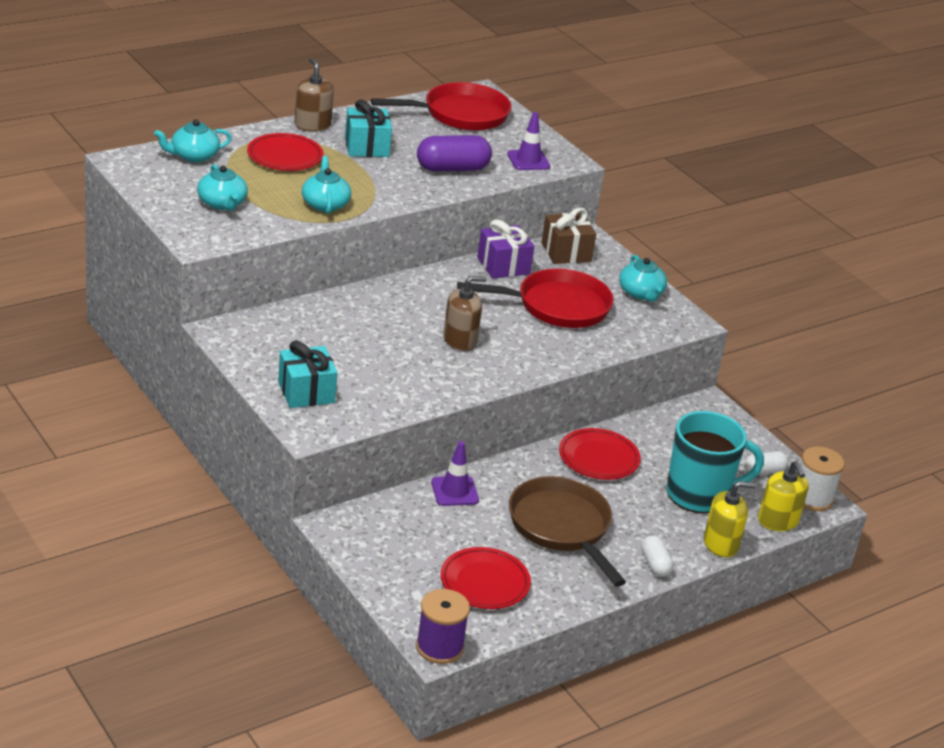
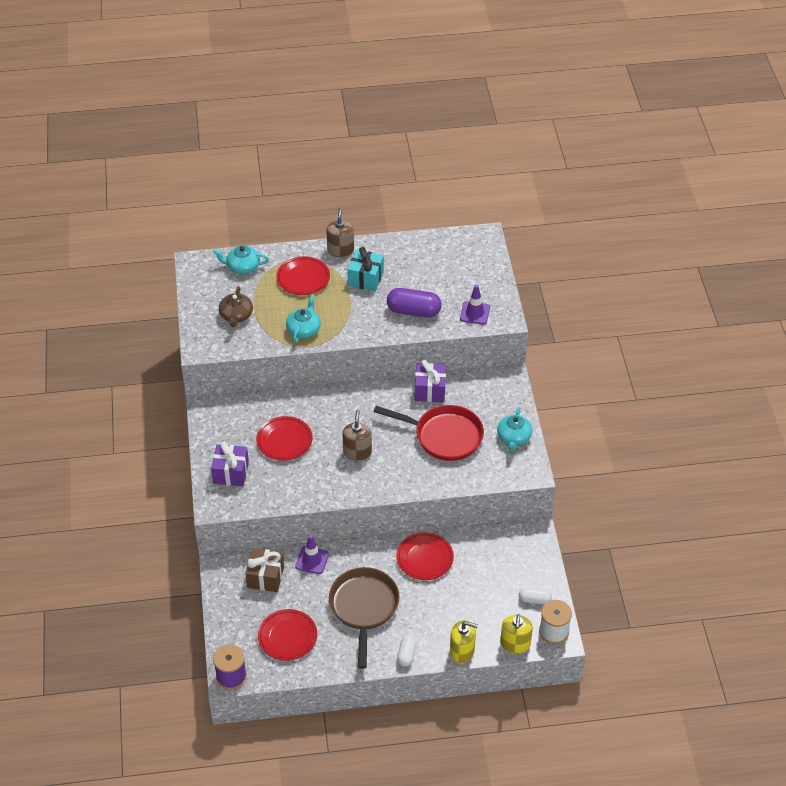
camera: 30 degrees right, 15 degrees up
(222, 203) = (236, 315): turquoise teapot -> brown teapot
(306, 392) = (231, 473): turquoise gift -> purple gift
(354, 346) = (284, 441): none -> red plate
(460, 114) = (454, 257): red pan -> none
(460, 340) = (357, 452): brown soap dispenser -> brown soap dispenser turned 90 degrees counterclockwise
(566, 252) = (484, 387): brown gift -> brown gift (265, 577)
(699, 494) = (475, 607): turquoise mug -> none

